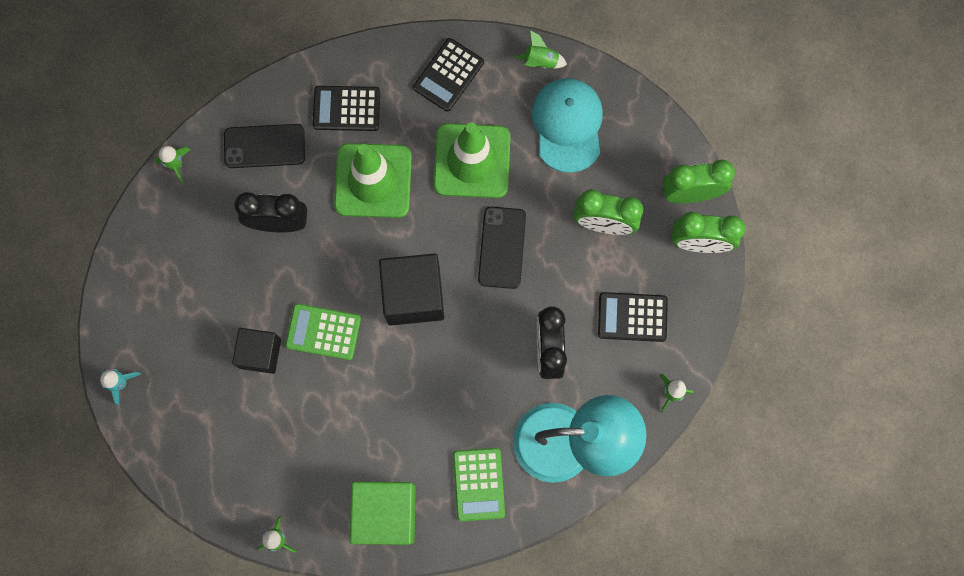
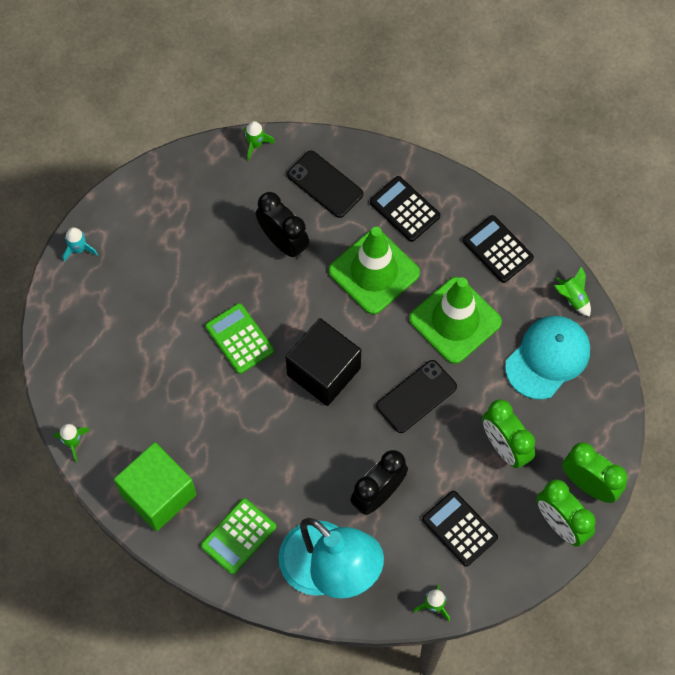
camera: 45 degrees right, 10 degrees down
(260, 353) = (185, 314): black cube -> none
(448, 75) = (497, 249): black calculator -> black calculator turned 60 degrees clockwise

